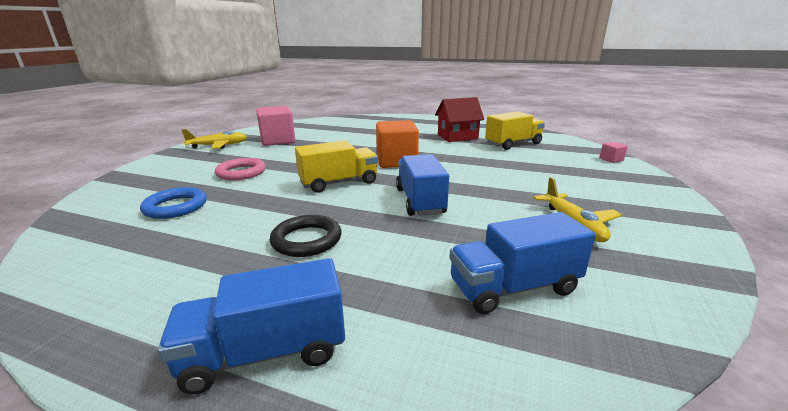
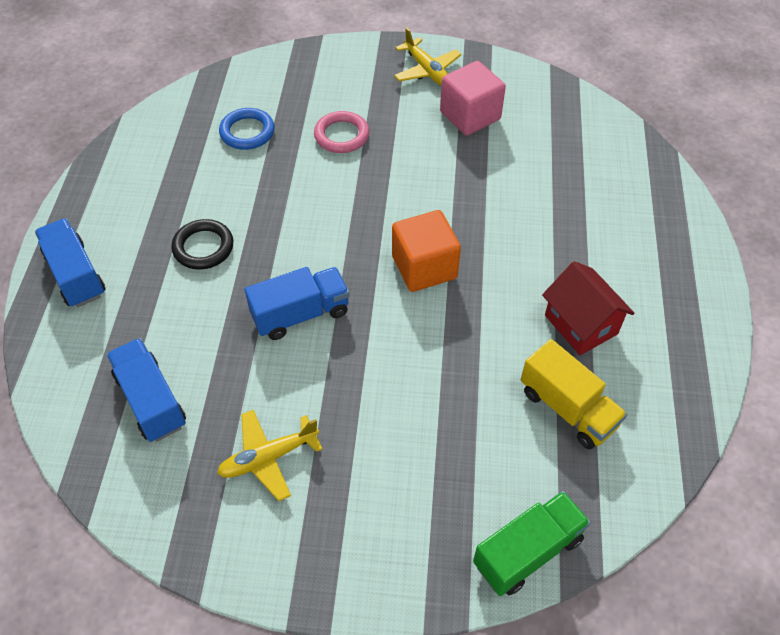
camera: 75 degrees right, 30 degrees up
(339, 183) = (334, 230): yellow truck -> none
(611, 159) = (527, 551): pink cube -> green truck

